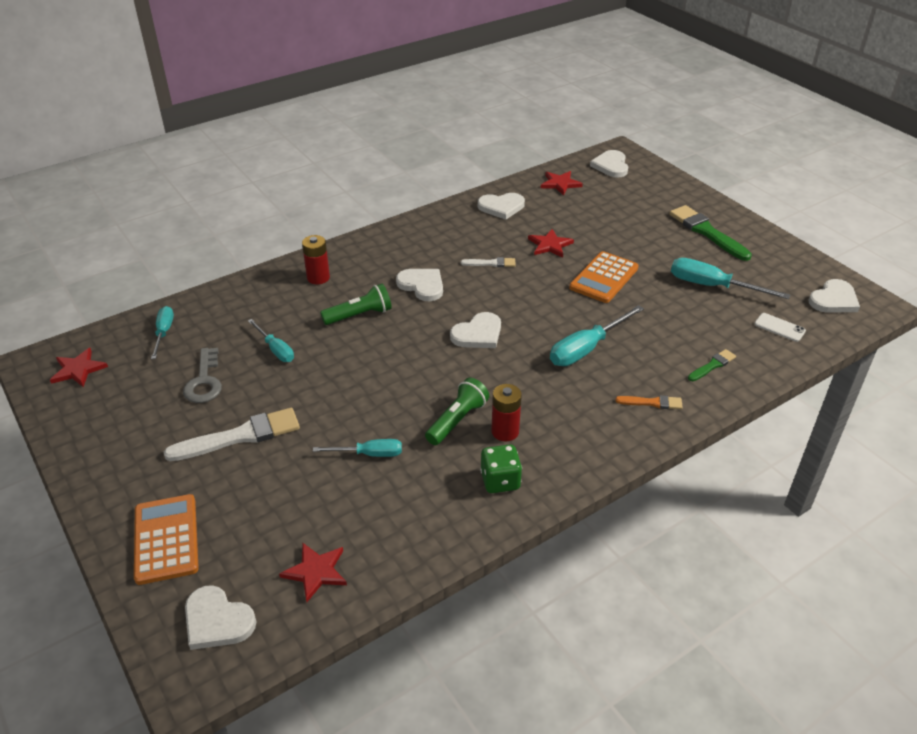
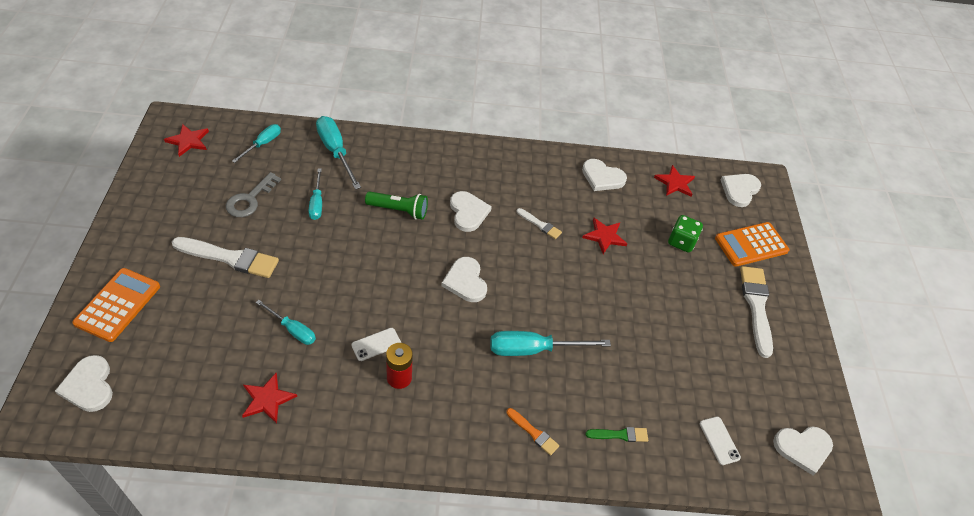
camera: 30 degrees right, 10 degrees up
(315, 572) = (173, 395): red star -> red star (267, 399)
(318, 278) = (402, 160): red battery -> none
(457, 420) = (376, 344): green flashlight -> white phone
(478, 334) = (465, 281): white heart -> white heart turned 75 degrees clockwise
(500, 481) = (354, 415): green dice -> green dice (681, 242)
(604, 278) = (616, 294): orange calculator -> orange calculator (751, 245)
(707, 232) = (756, 306): green brush -> white brush
(712, 286) = (702, 361): turquoise screwdriver -> turquoise screwdriver (335, 151)

